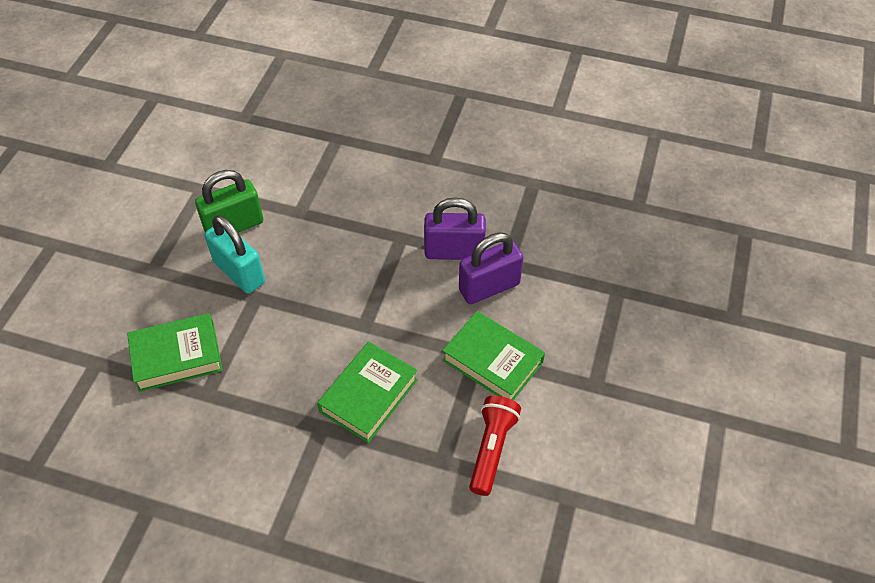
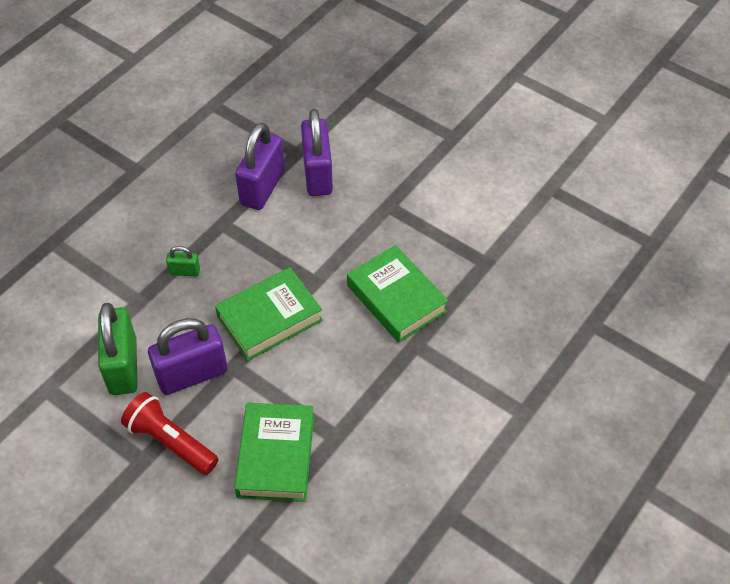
camera: 70 degrees left, 0 degrees up
(239, 272) = (192, 374): turquoise padlock -> purple padlock
(340, 230) = (184, 271): none -> green padlock
(491, 449) = (487, 224): red flashlight -> red flashlight (170, 442)
(492, 361) = (399, 197): green book -> green book (270, 318)

